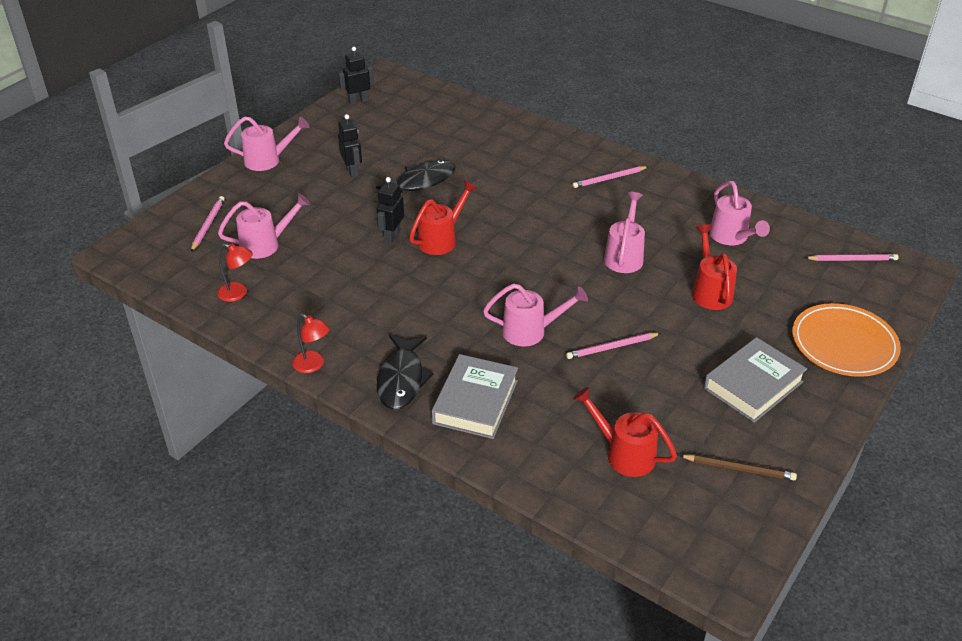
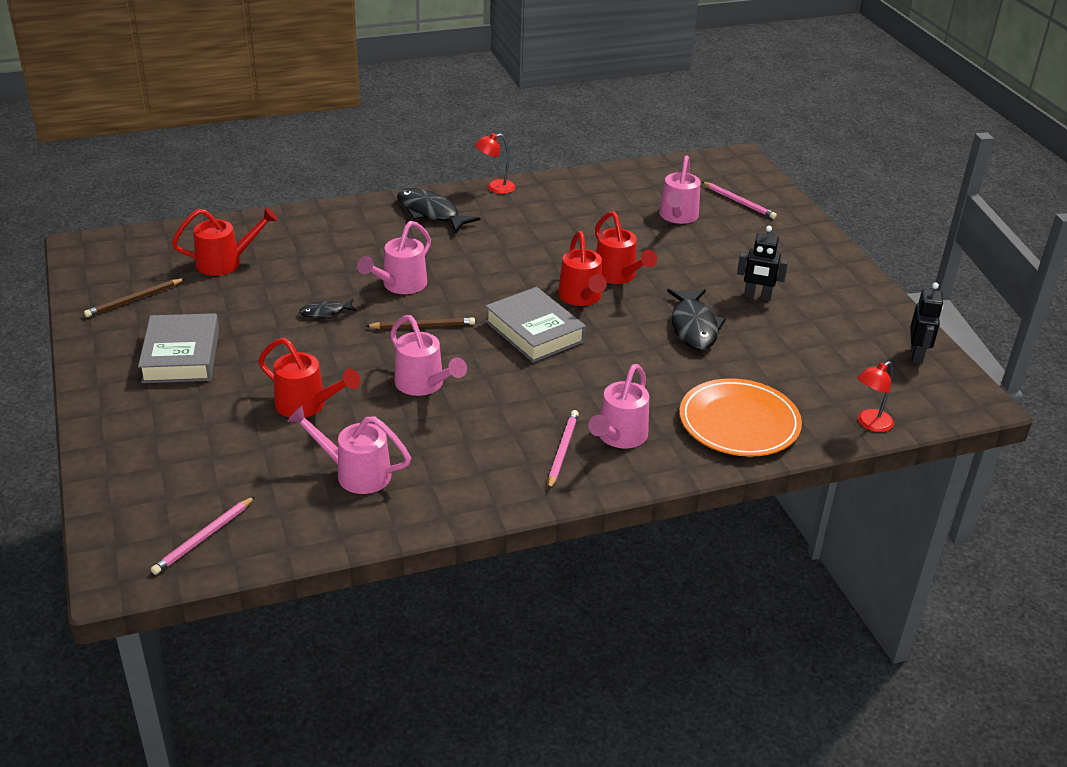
camera: 125 degrees right, 5 degrees down
(238, 293) = (621, 187): red lamp -> red lamp (870, 424)
(268, 160) = (828, 260): pink watering can -> pink watering can (619, 437)
(391, 236) = (618, 276): black robot -> red watering can
(475, 402) = (364, 230): grey book -> grey book (534, 331)
(565, 291) = (423, 326): none -> brown pencil
(612, 347) = (325, 312): pink pencil -> black fish
(844, 344) = (133, 438): orange plate -> orange plate (739, 422)

